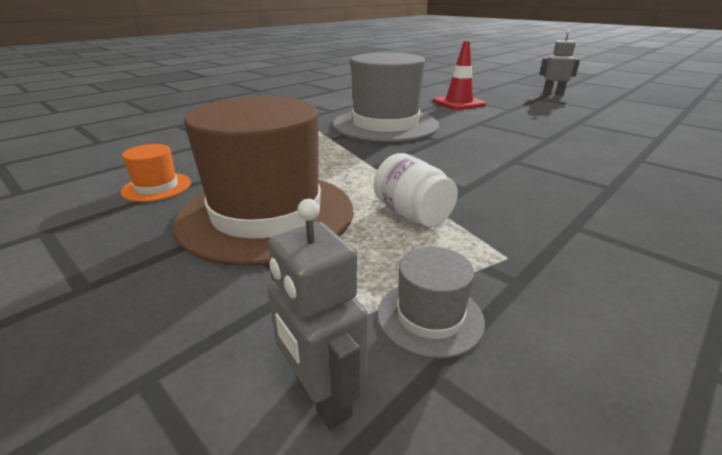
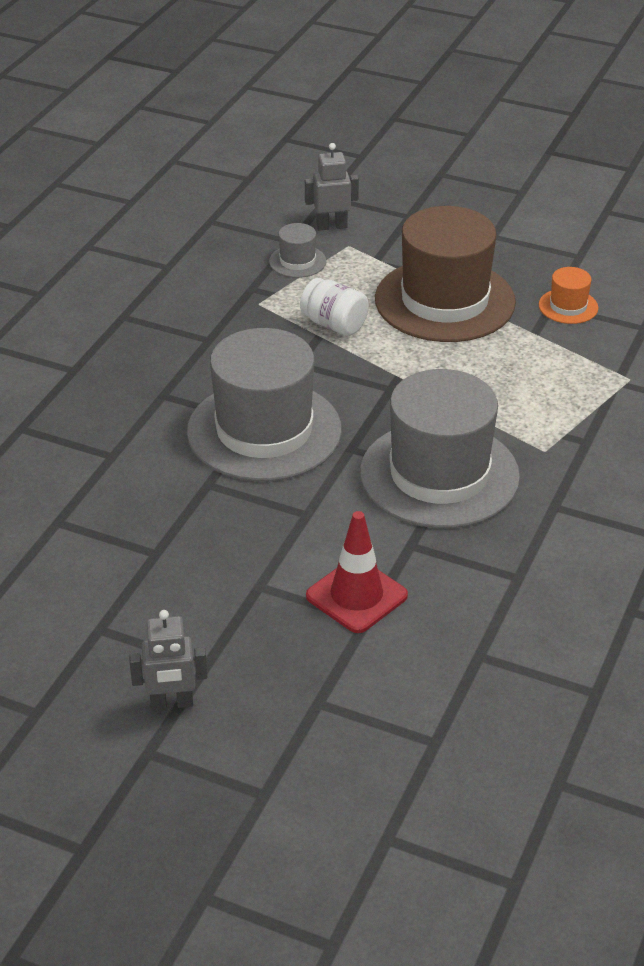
camera: 160 degrees right, 10 degrees up
(322, 397) = (331, 226): grey robot -> grey robot turned 45 degrees counterclockwise
(505, 155) = (264, 431): none -> grey hat

